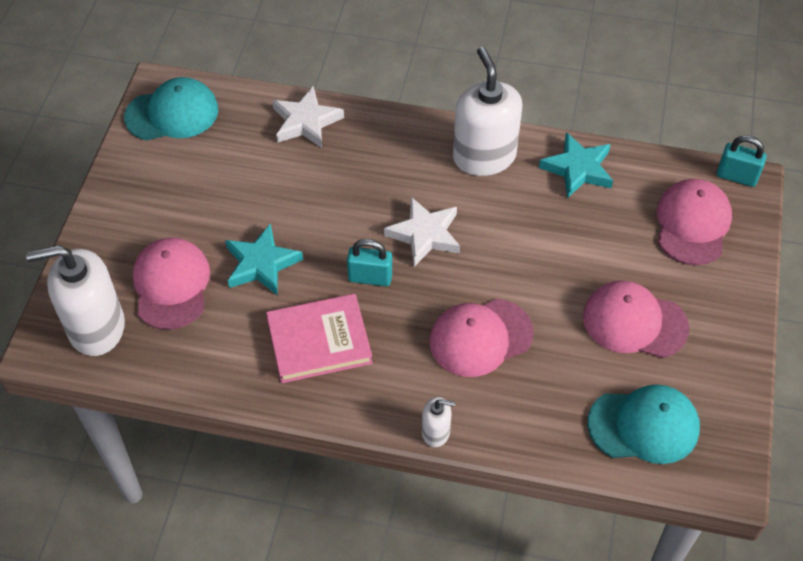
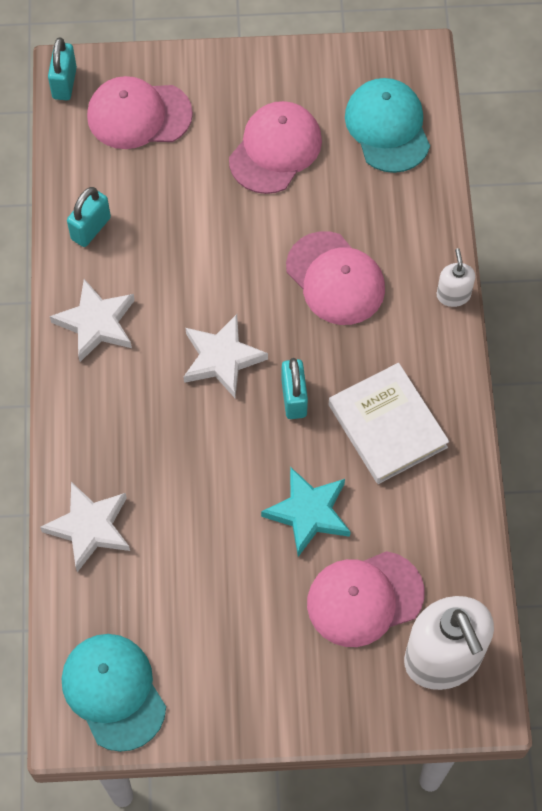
camera: 105 degrees left, 10 degrees up
(319, 341) = (387, 426): pink book -> white book
(484, 157) = (96, 323): white soap dispenser -> white star
(578, 169) = (91, 228): turquoise star -> turquoise padlock
(634, 322) = (275, 149): pink cap -> pink cap turned 150 degrees counterclockwise

